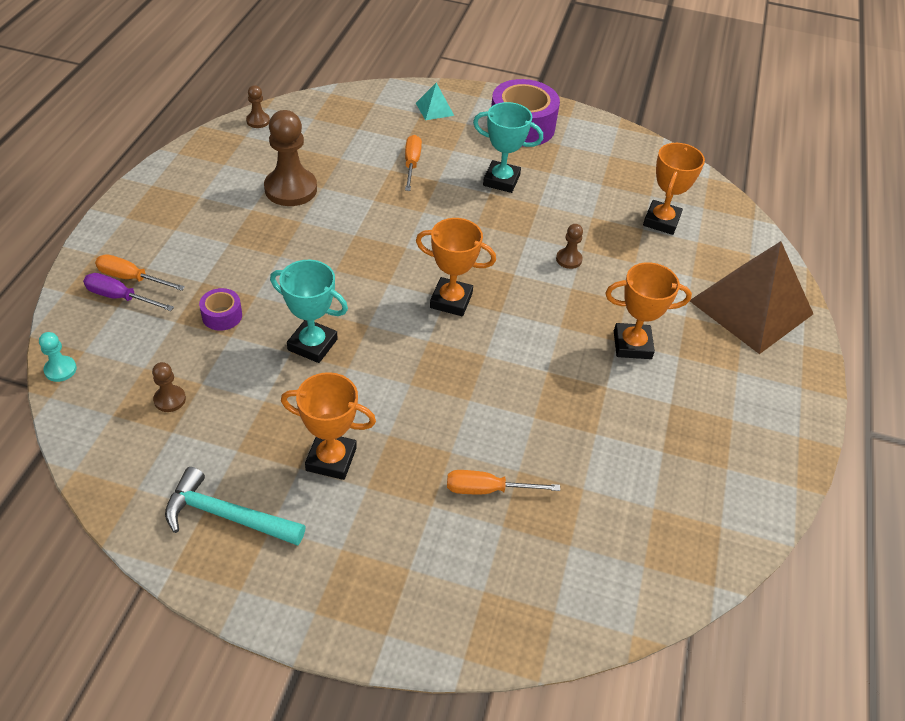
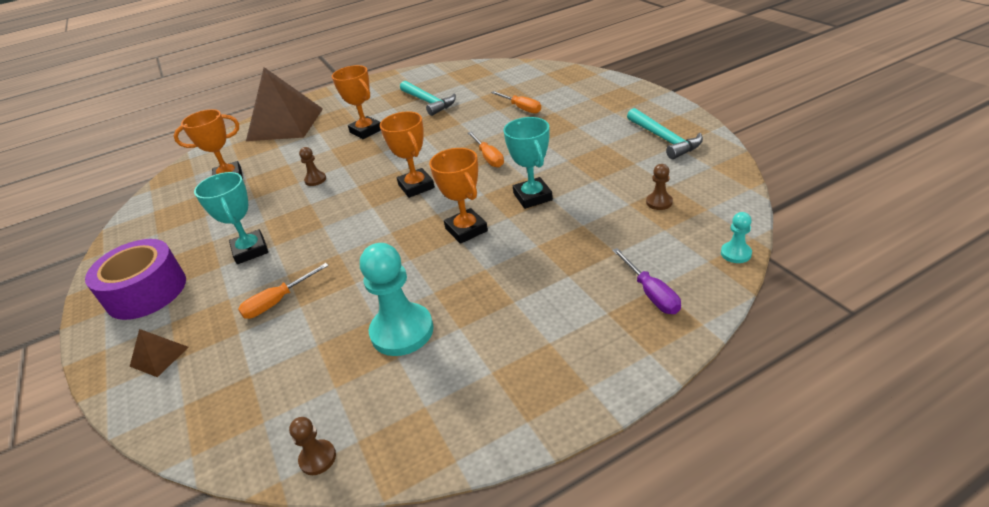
camera: 125 degrees left, 10 degrees down
(131, 278) = (629, 307): orange screwdriver -> orange screwdriver (488, 157)
(222, 316) = (576, 241): purple tape -> none
(291, 189) = (402, 331): brown pawn -> turquoise pawn
(331, 459) = (584, 142): orange trophy -> orange trophy (466, 230)
(434, 109) = (159, 356): turquoise pyramid -> brown pyramid
(639, 437) = (428, 102): none -> turquoise hammer

